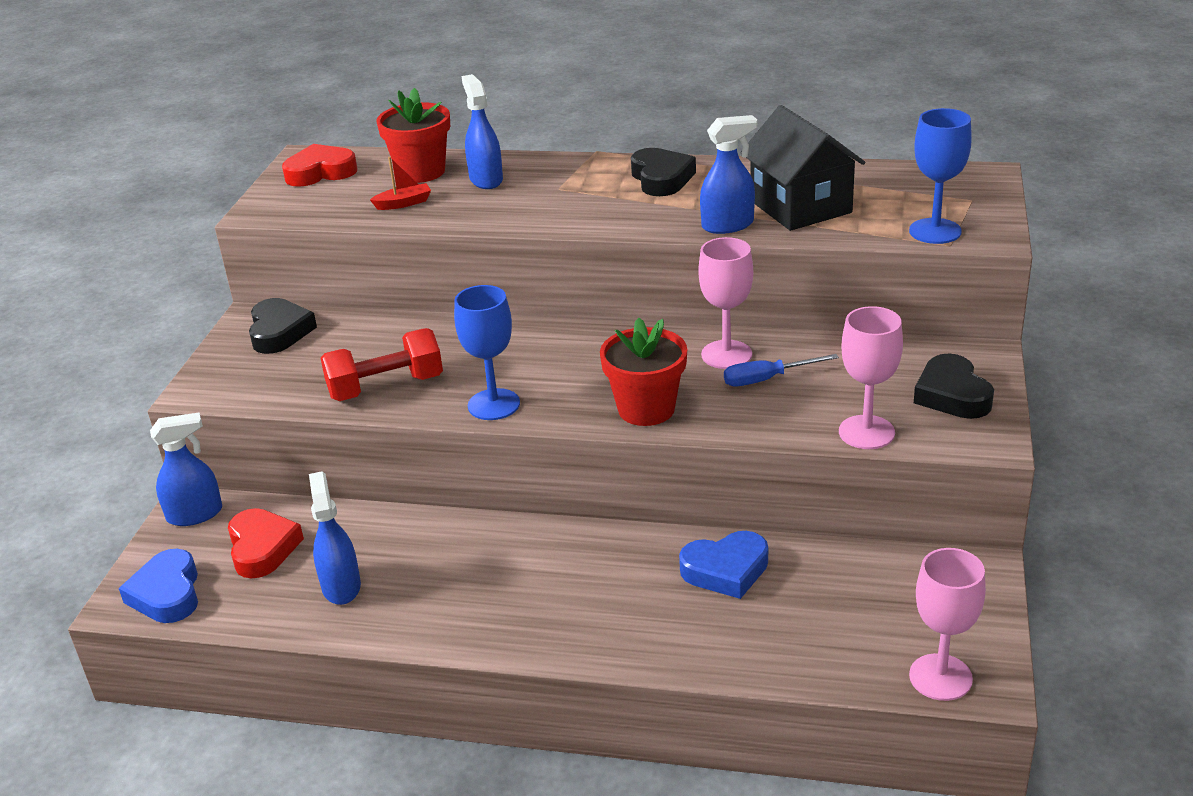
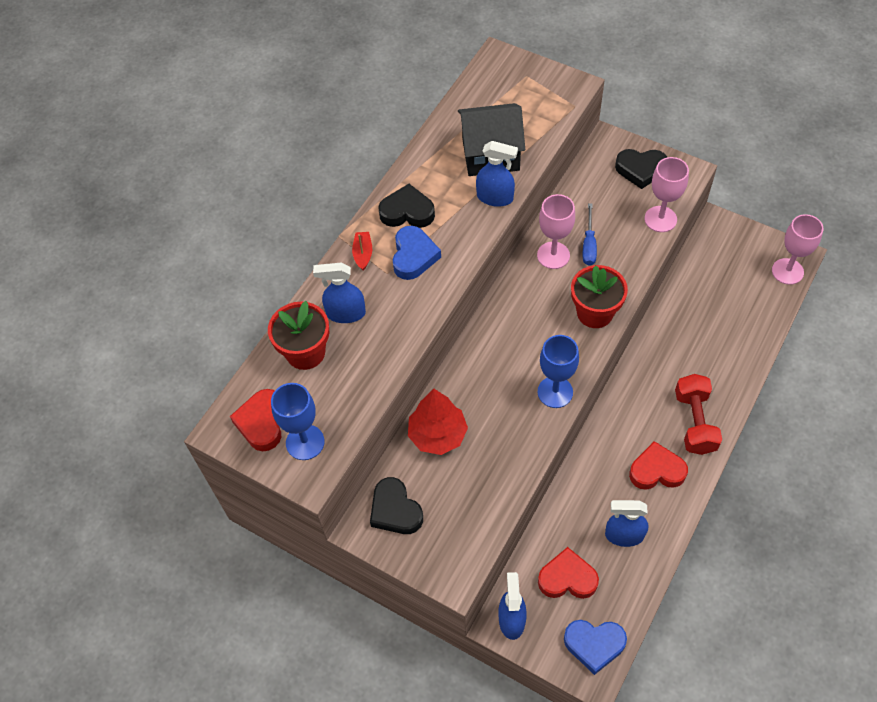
camera: 70 degrees left, 25 degrees up
(279, 332) = (395, 510): black heart -> black heart turned 135 degrees counterclockwise
(386, 387) = (506, 451): red dumbbell -> red dumbbell (694, 422)
(393, 335) = (438, 435): none -> red tree
(403, 203) = (355, 374): red boat -> red boat (363, 254)
(459, 597) = (656, 470): none -> red heart
(726, 570) = (679, 332): blue heart -> blue heart (414, 256)
(728, 225) = (495, 197): blue spray bottle -> blue spray bottle turned 105 degrees clockwise
(935, 231) = (556, 106): blue goblet -> blue goblet (305, 442)

